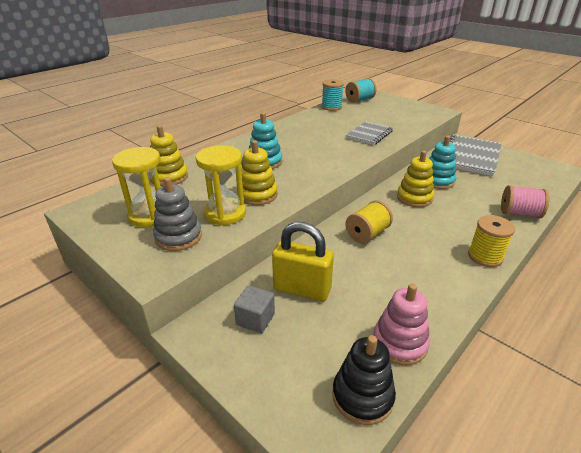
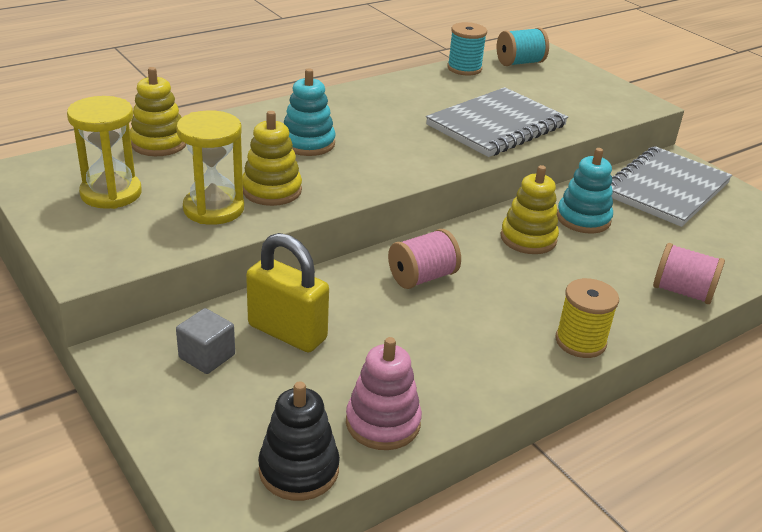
camera: 10 degrees right, 0 degrees up
(178, 237) = (137, 229): grey stacking toy -> none
(367, 234) = (422, 277): yellow spool -> pink spool
(369, 135) = (496, 126): grey notebook -> grey notebook, size x1.67

